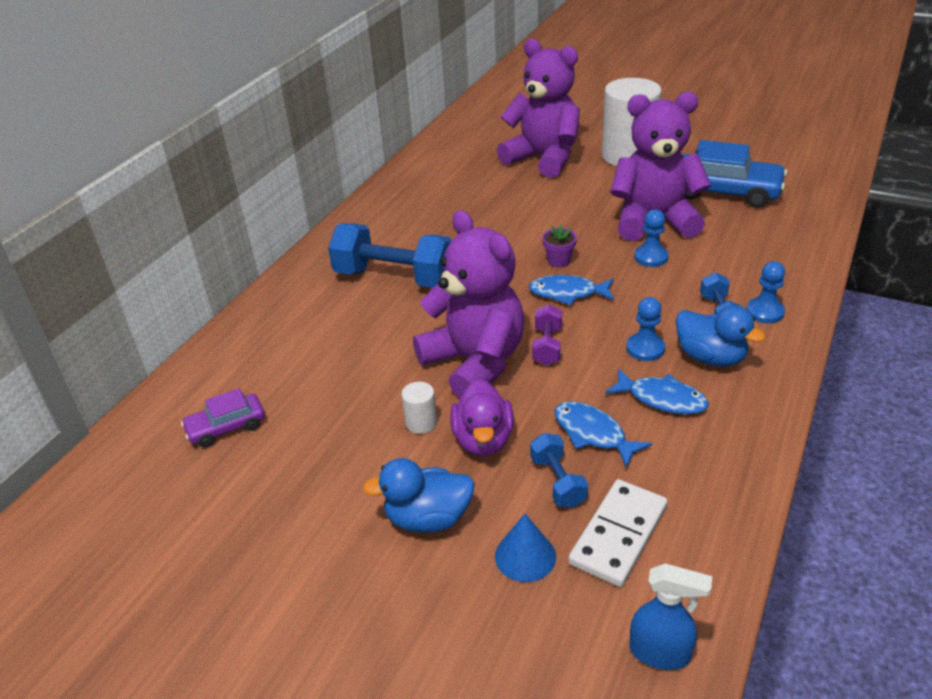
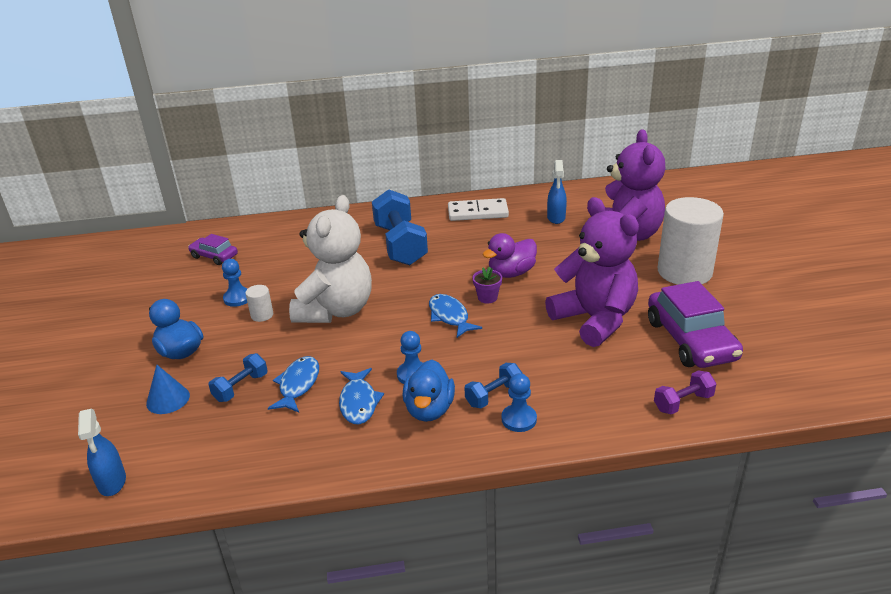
camera: 55 degrees right, 5 degrees down
(465, 176) = (556, 218): none -> blue spray bottle
(475, 363) = (336, 310): purple teddy bear -> white teddy bear
(483, 440) = (261, 344): purple duck -> purple duck (511, 273)
(547, 346) = (378, 331): purple dumbbell -> purple dumbbell (683, 402)
(619, 535) = (205, 430): white domino -> white domino (478, 212)
(651, 257) = (538, 336): blue pawn -> blue pawn (237, 298)
(725, 191) = (690, 340): blue car -> purple car

